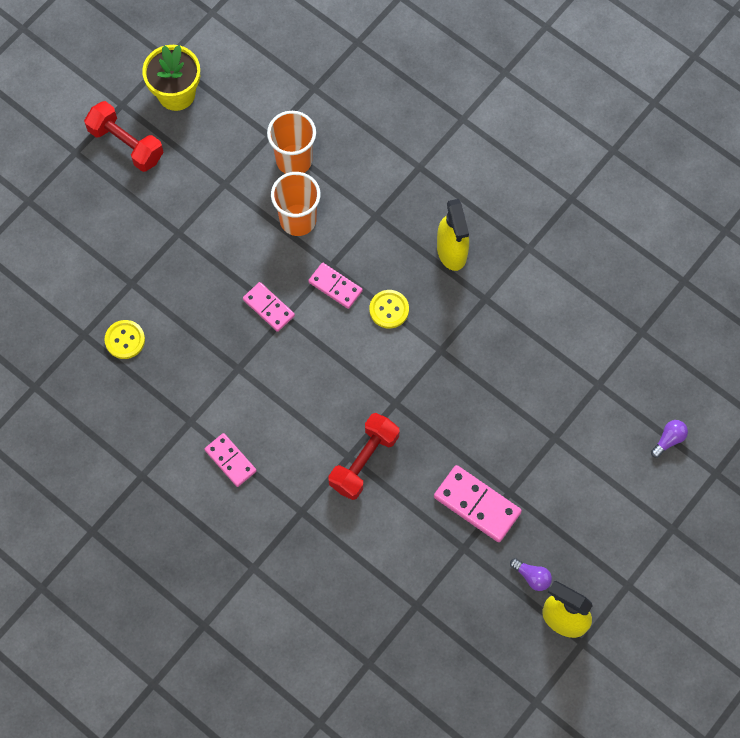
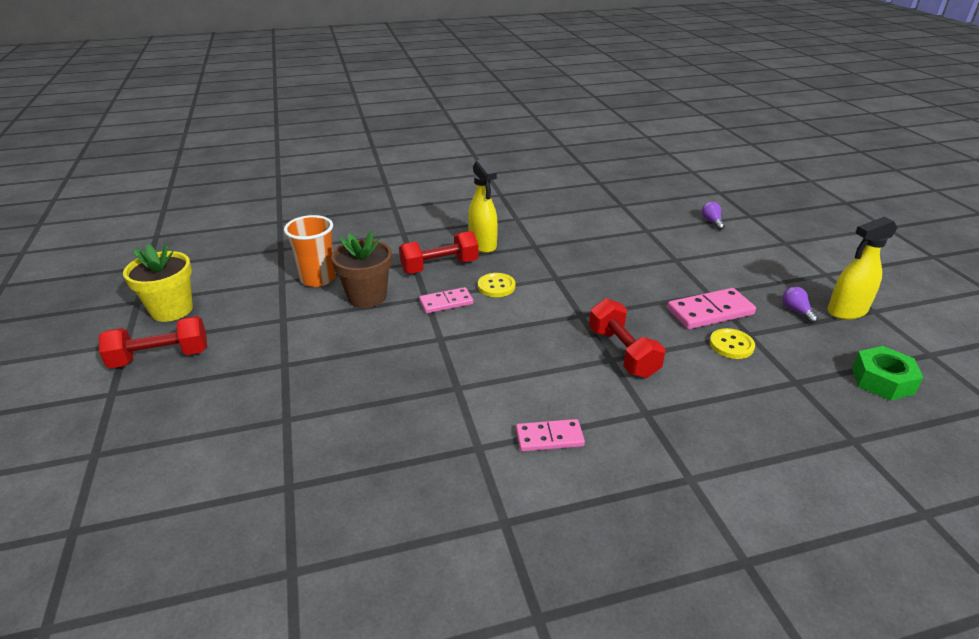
camera: 55 degrees left, 35 degrees down
(125, 340) = (336, 454): yellow button -> yellow button (731, 345)
(269, 307) = (421, 343): pink domino -> none
(298, 220) = (367, 297): orange cup -> brown flower pot
(386, 241) = (439, 266): none -> red dumbbell
(452, 251) = (483, 245): yellow spray bottle -> yellow spray bottle turned 45 degrees clockwise
(465, 670) = (882, 380): none -> green nut
(532, 576) = (796, 311): purple light bulb -> purple light bulb turned 90 degrees counterclockwise

